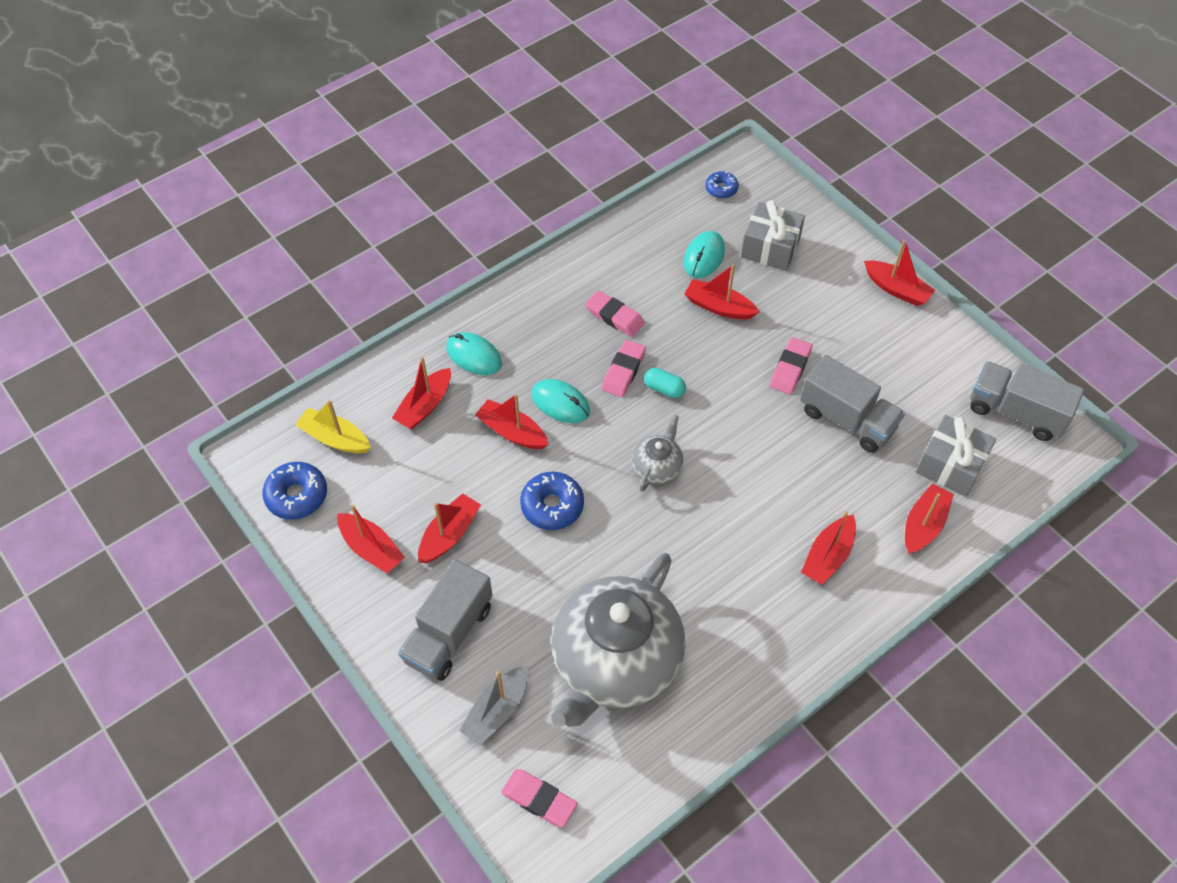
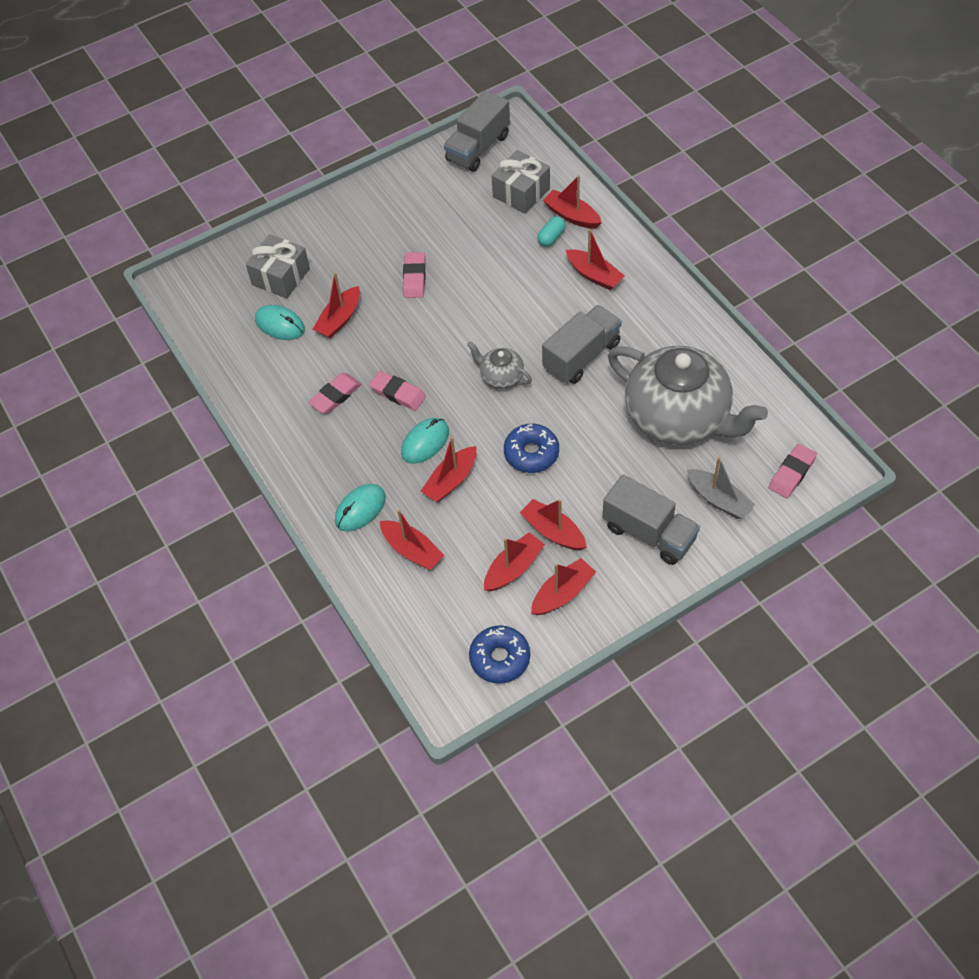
camera: 80 degrees left, 0 degrees up
(335, 438) = (438, 627): yellow boat -> none
(664, 389) = (421, 365): turquoise capsule -> turquoise capsule (551, 237)
(721, 189) = (201, 304): blue donut -> none
(790, 368) = (414, 278): pink eraser -> pink eraser turned 60 degrees clockwise
(847, 419) = (470, 248): grey truck -> grey truck (581, 356)
(896, 289) = (345, 199): red boat -> red boat (513, 568)

